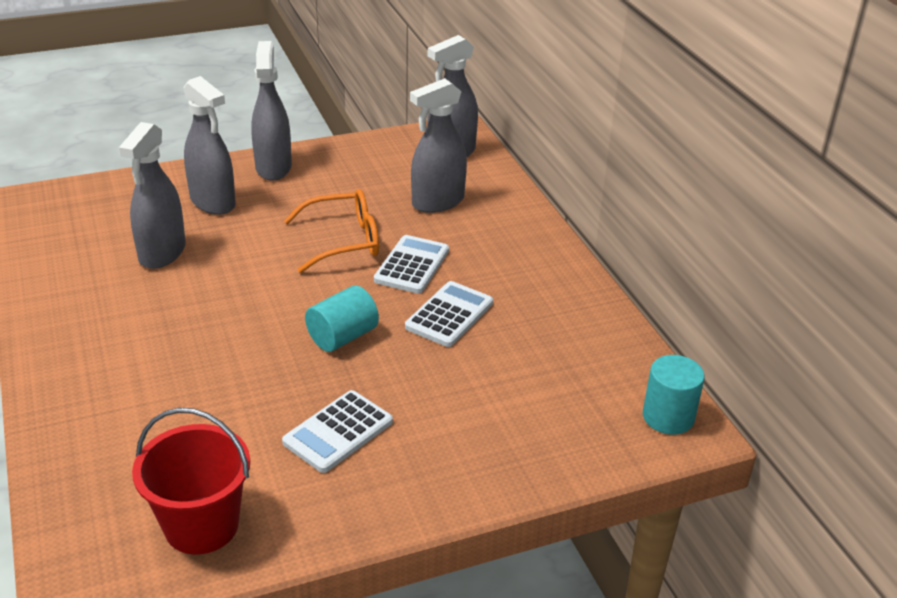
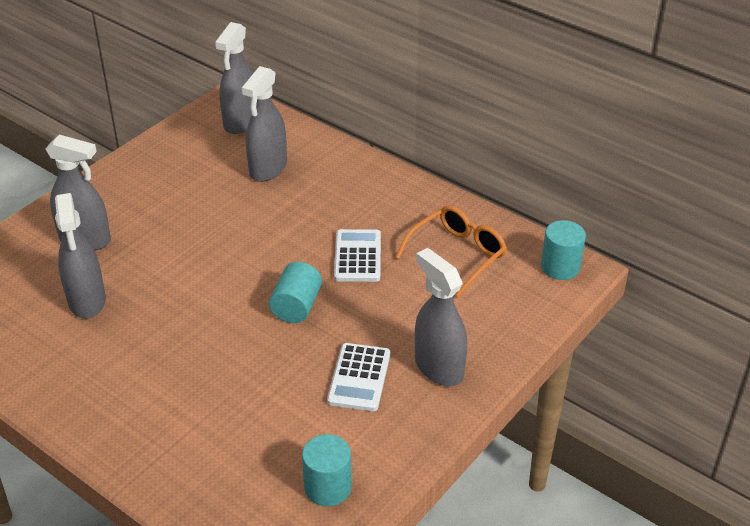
camera: 30 degrees left, 5 degrees up
(201, 525) = (328, 487): red bucket -> turquoise cylinder
(273, 167) = (106, 189): grey spray bottle -> grey spray bottle (438, 367)
(343, 241) = (225, 230): orange glasses -> orange glasses (457, 255)
(412, 265) = (296, 229): white calculator -> none

